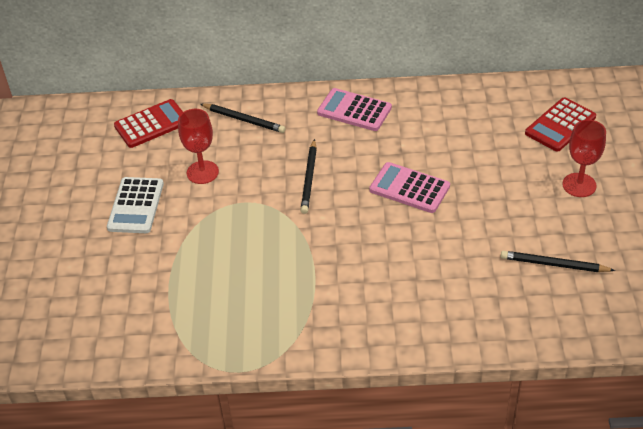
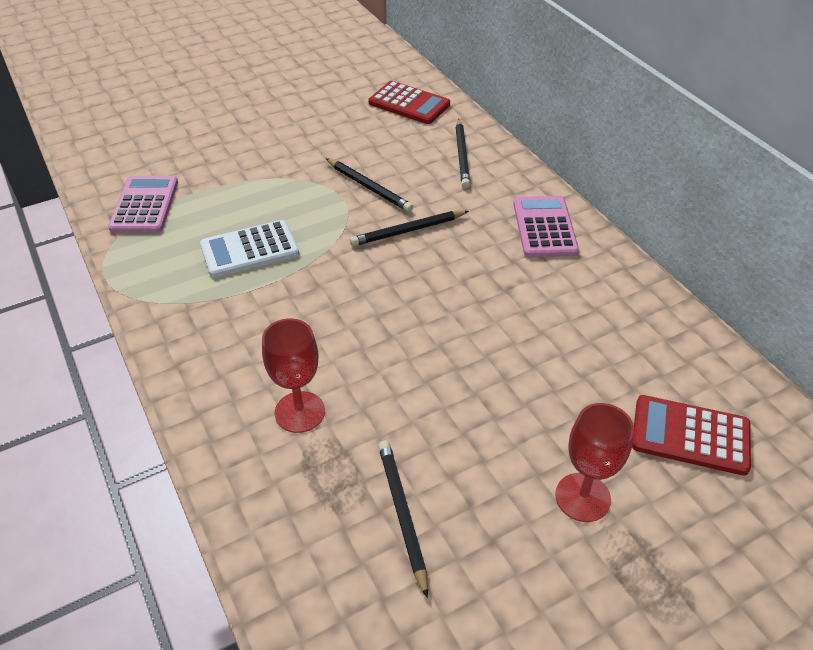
camera: 60 degrees right, 0 degrees up
(136, 206) = (294, 134): white calculator -> white calculator (249, 250)
(202, 172) = (366, 156): red goblet -> red goblet (299, 412)
(243, 183) = (369, 187): none -> black pencil
(409, 188) = (449, 317): pink calculator -> pink calculator (145, 205)

